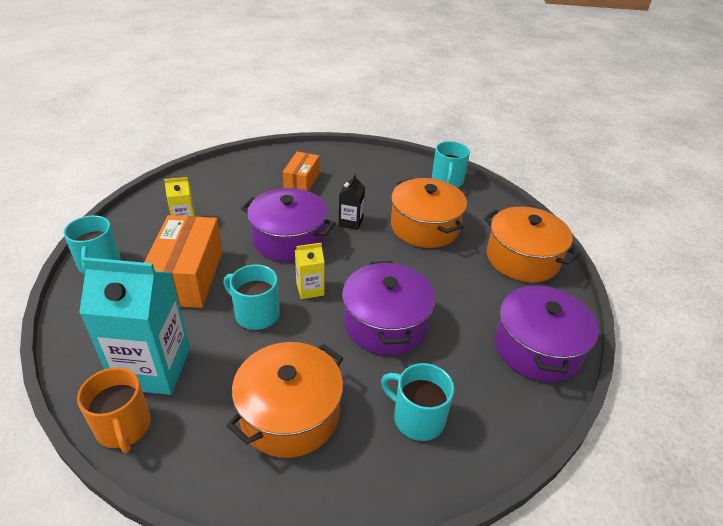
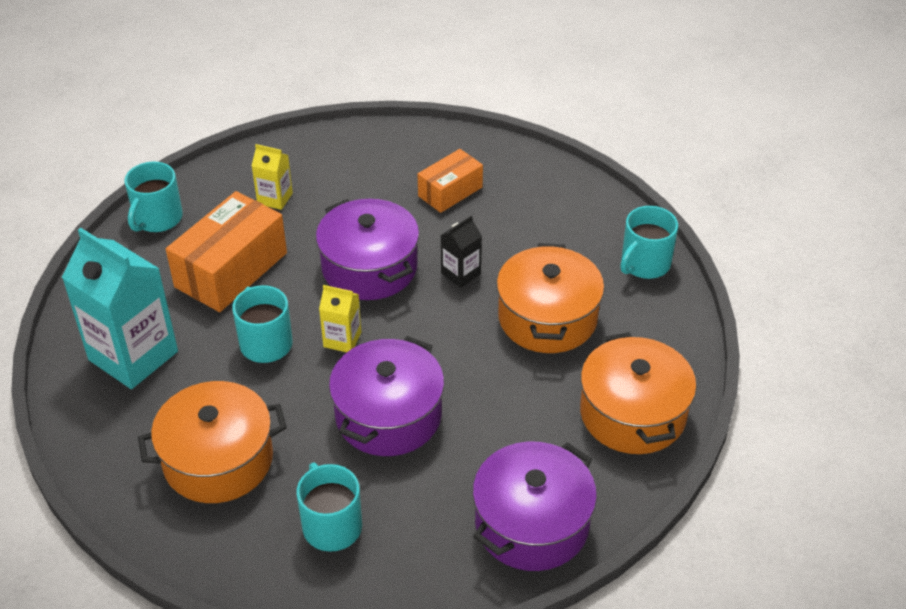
camera: 35 degrees right, 5 degrees up
(124, 427) = (75, 400): orange mug -> none

